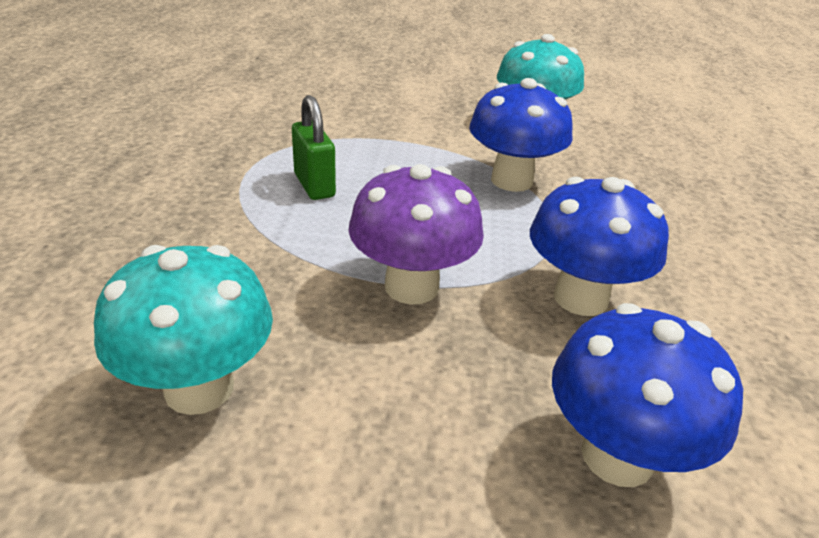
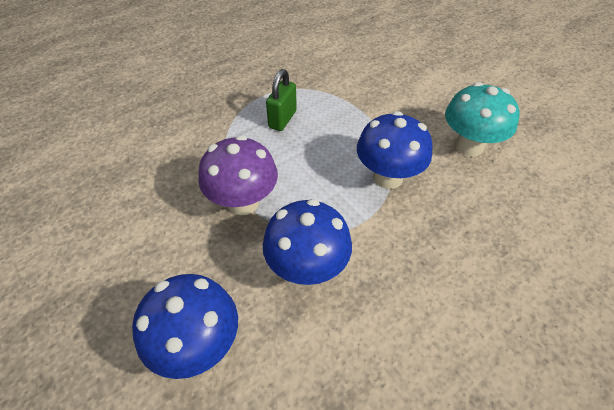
camera: 50 degrees right, 15 degrees up
(199, 388) = (119, 189): turquoise mushroom -> none

